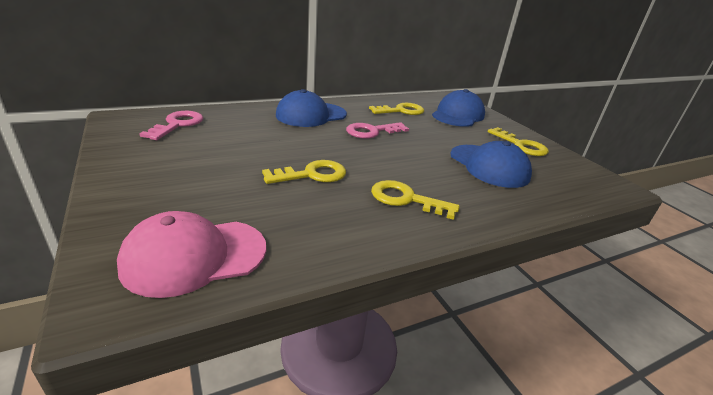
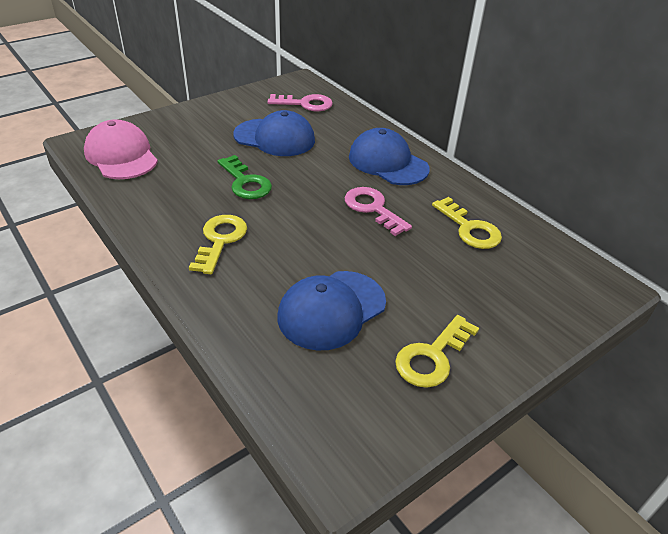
camera: 80 degrees right, 10 degrees up
(312, 175) = (245, 182): yellow key -> green key
(458, 115) = (510, 288): blue cap -> blue cap (274, 138)

